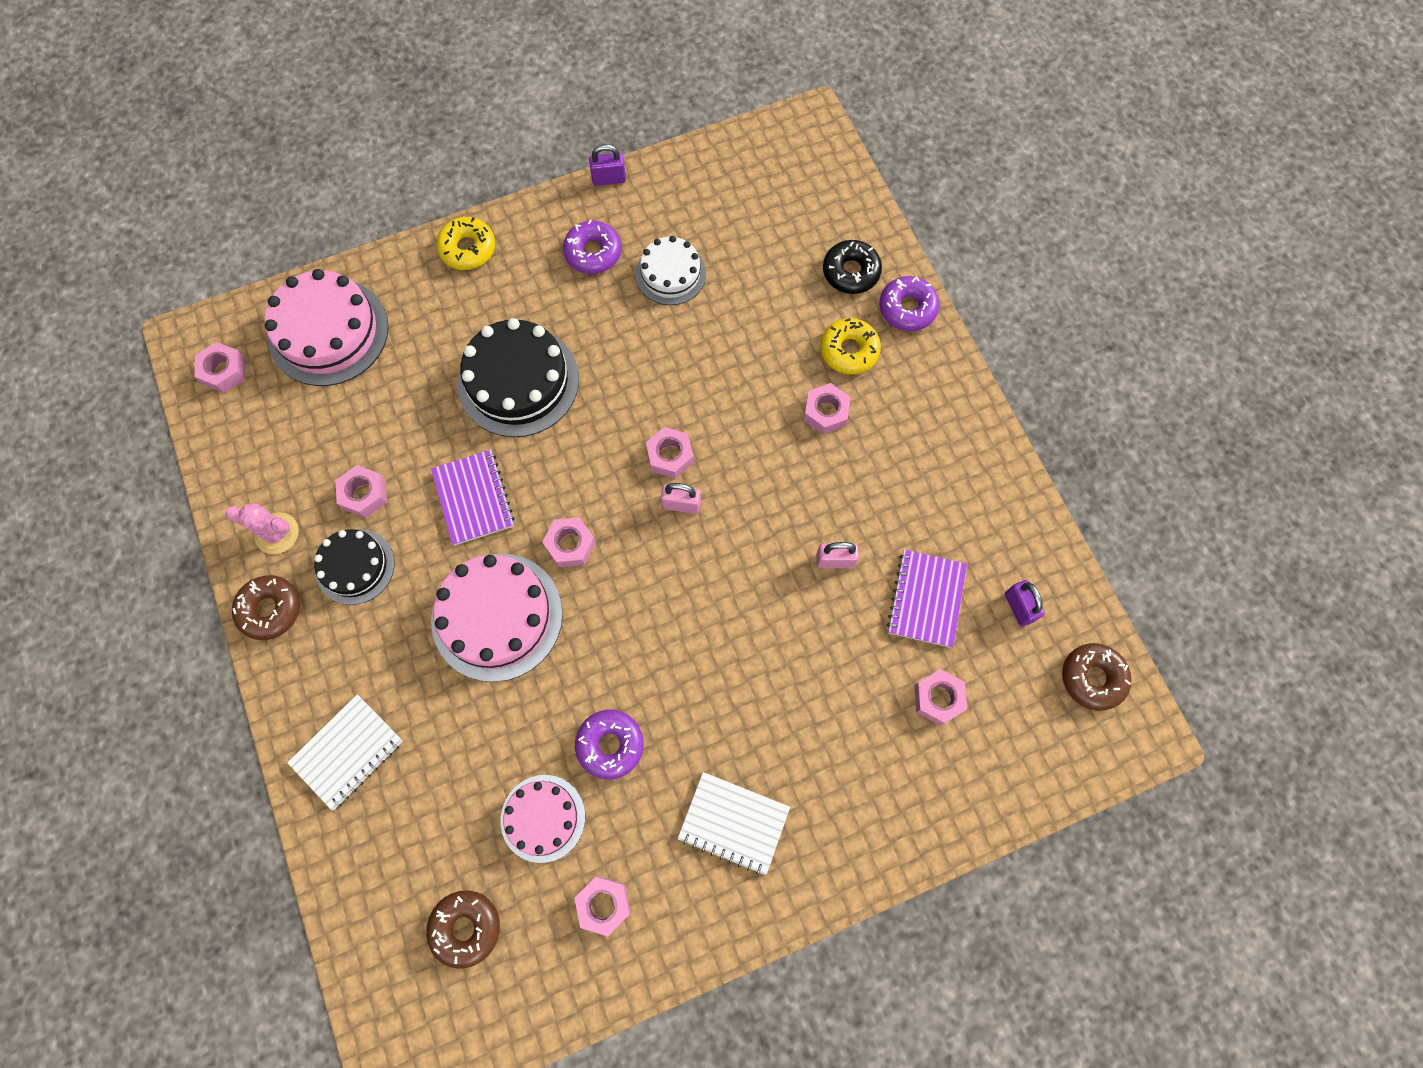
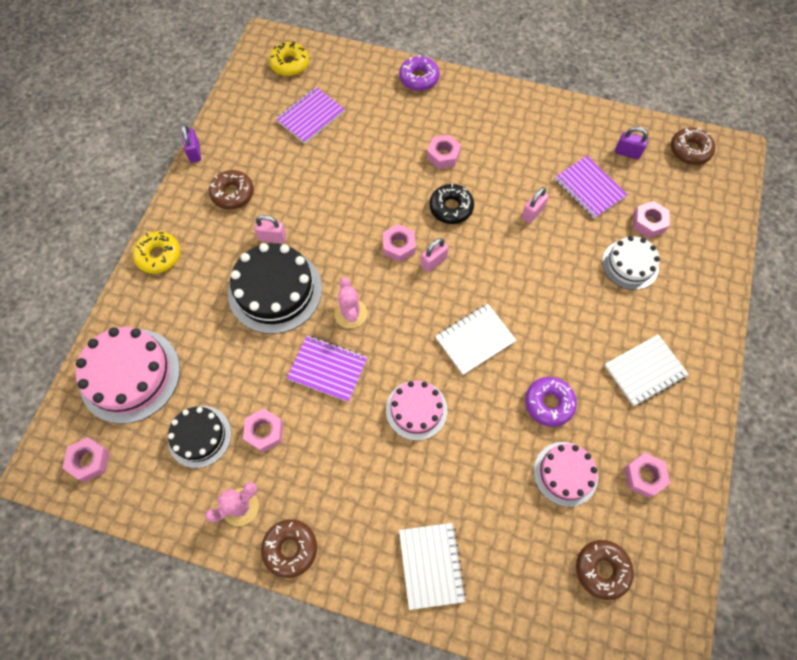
camera: 50 degrees left, 5 degrees down
(355, 566) = (308, 472): black cake -> black cake (199, 436)
(497, 616) = (416, 410): pink cake -> pink cake, size x0.61
(552, 471) = (350, 313): none -> pink cactus
(570, 545) = (406, 336): pink nut -> none
(575, 330) = (272, 238): none -> pink padlock
(593, 252) = (233, 193): purple donut -> brown donut
(609, 179) = (195, 152): purple padlock -> purple padlock turned 45 degrees counterclockwise
(623, 615) = (475, 340): none -> white notebook
(670, 274) = (287, 166): white cake -> white cake (630, 264)
(752, 245) = (310, 117): none -> purple notebook
(849, 350) = (417, 120): yellow donut -> yellow donut (290, 64)
(851, 272) = (373, 86): black donut -> black donut (451, 208)

